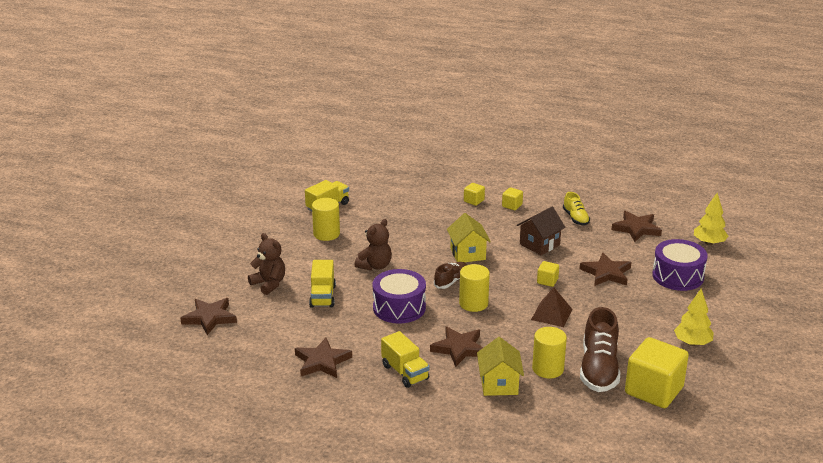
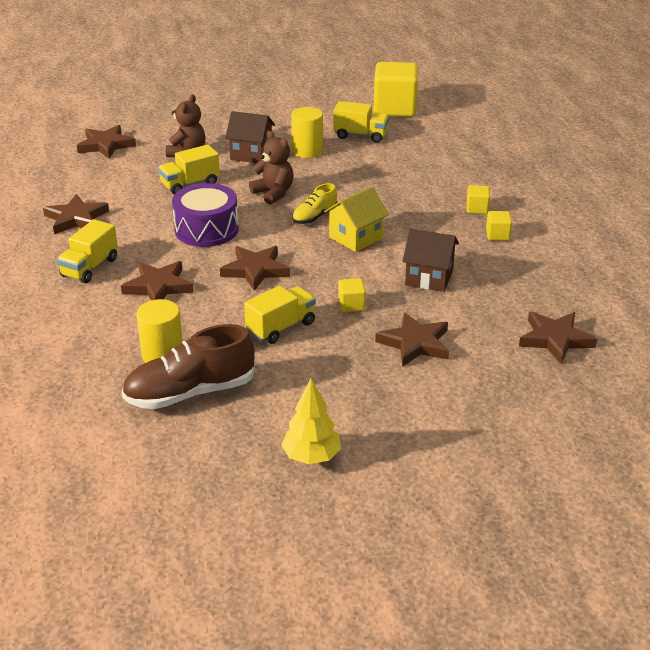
camera: 60 degrees right, 5 degrees up
(304, 257) = (251, 154): none -> brown house
(375, 266) = (273, 193): brown teddy bear -> brown teddy bear turned 135 degrees counterclockwise
(451, 281) = (288, 244): brown shoe -> none
(473, 303) = (255, 270): yellow cylinder -> brown star
(499, 384) = (108, 330): yellow house -> none
(551, 314) = (281, 327): brown pyramid -> yellow truck
(575, 218) = (523, 286): yellow shoe -> yellow shoe (314, 217)
(654, 390) = (174, 449): yellow cube -> yellow cube (395, 108)
(678, 276) = (470, 404): purple drum -> none
(709, 243) = (592, 412): yellow tree -> none

